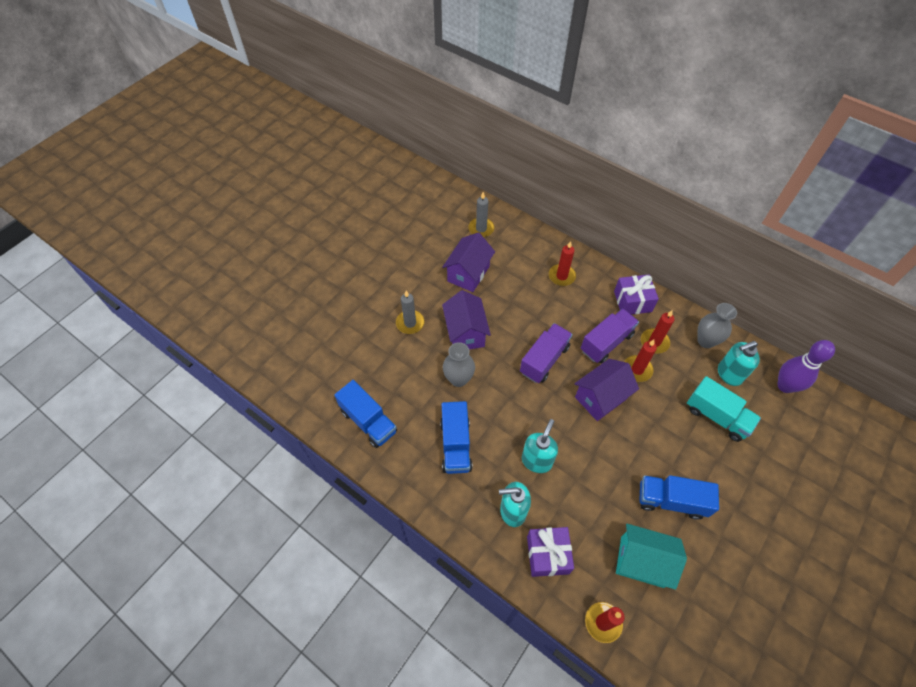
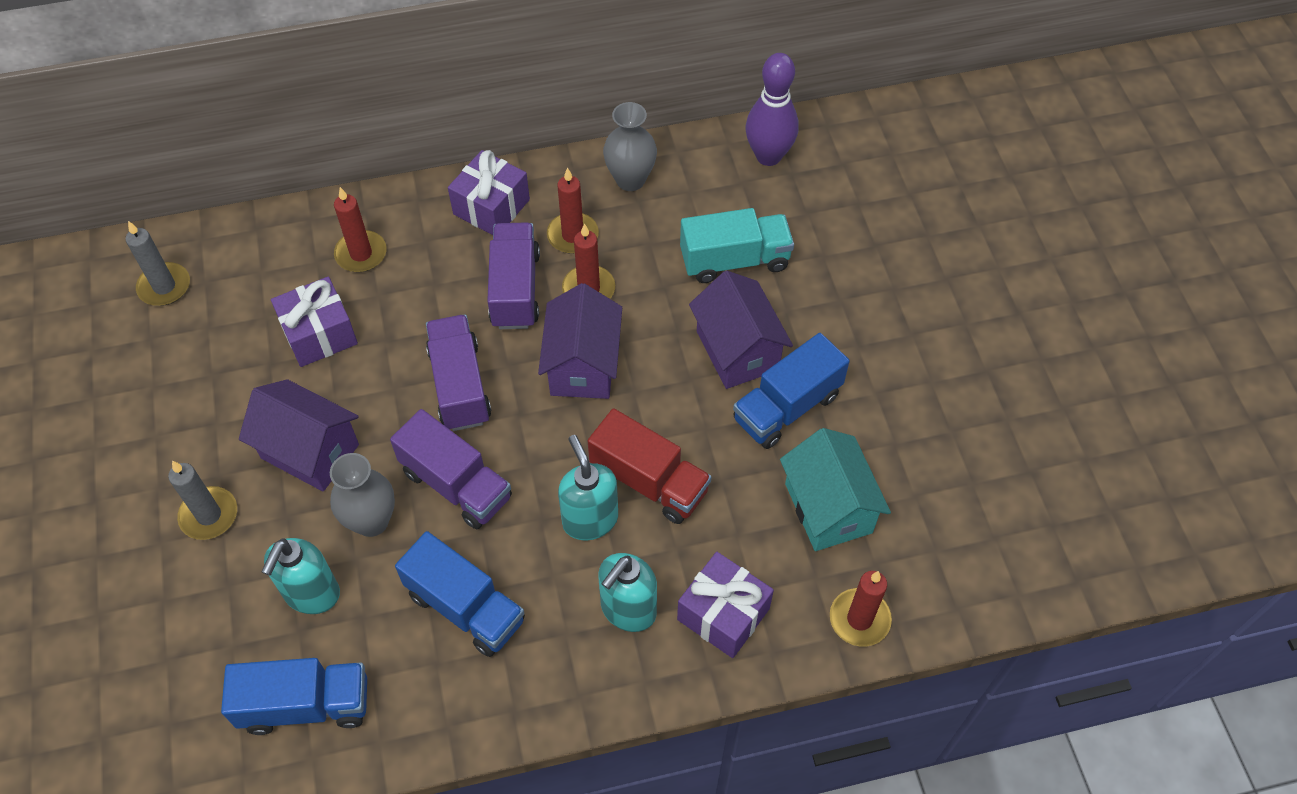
camera: 50 degrees left, 0 degrees up
(468, 273) = (219, 367): purple house -> purple house (737, 350)
(502, 396) = (456, 484): none -> purple truck
(514, 293) = (319, 334): none -> purple gift
(576, 470) = (649, 481): none -> red truck
(642, 561) = (828, 508): turquoise house -> turquoise house turned 75 degrees counterclockwise
(729, 374) = (697, 197): turquoise soap dispenser -> turquoise soap dispenser (311, 594)

